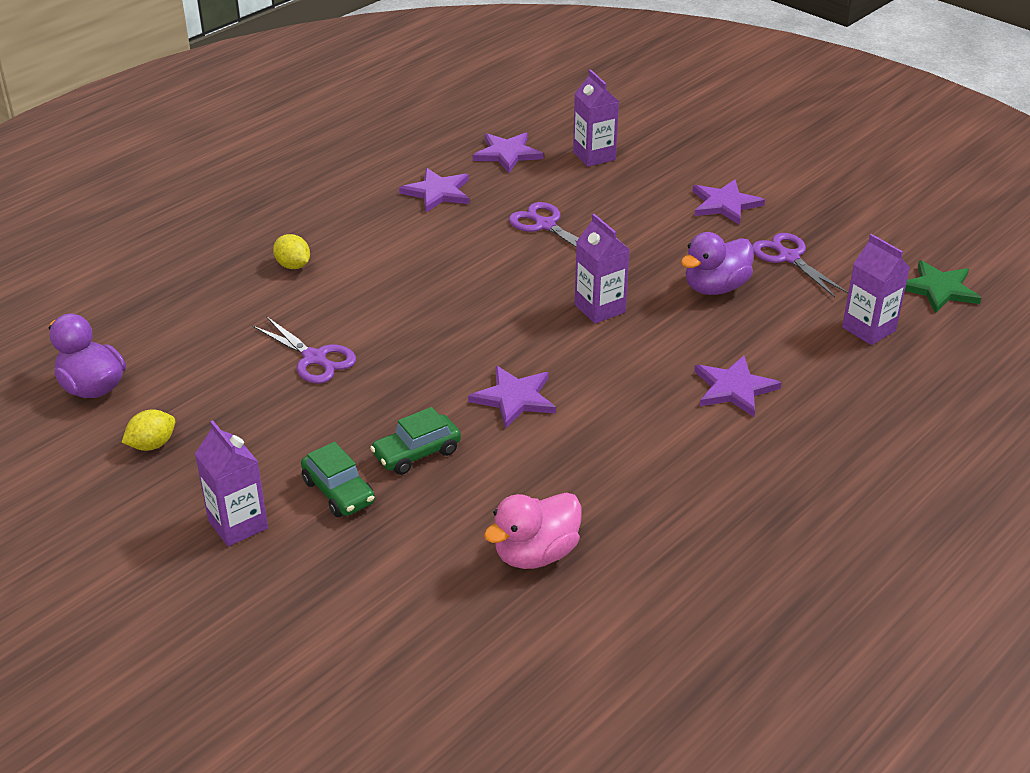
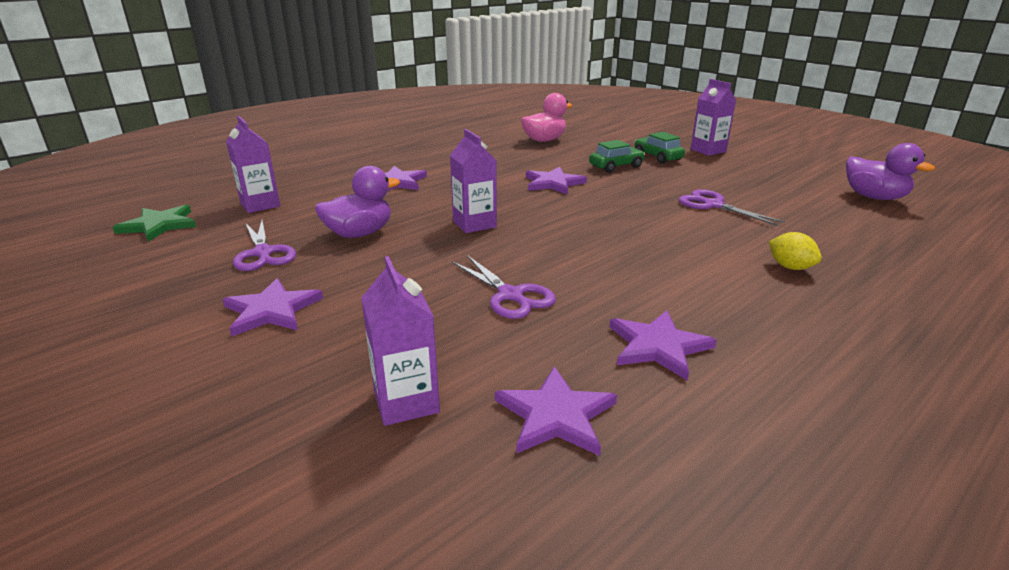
camera: 175 degrees left, 10 degrees down
(152, 445) = (792, 174): yellow lemon -> none

